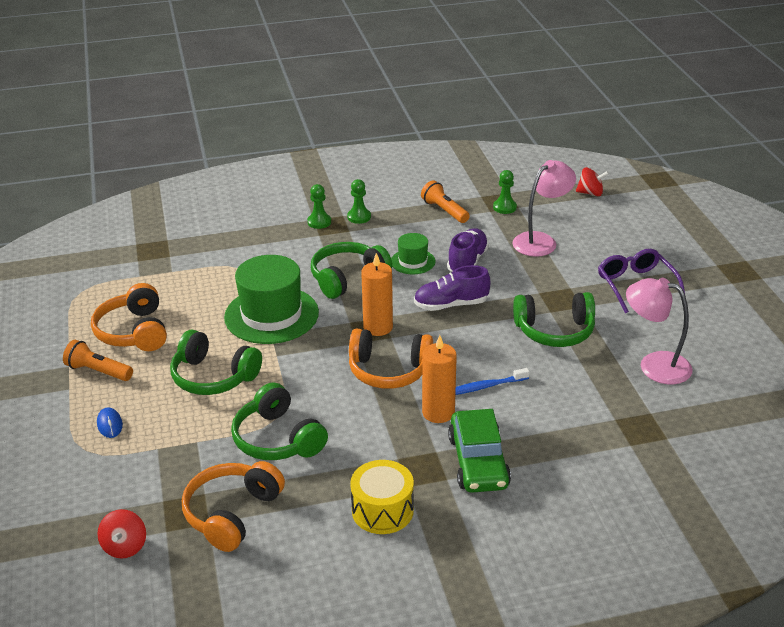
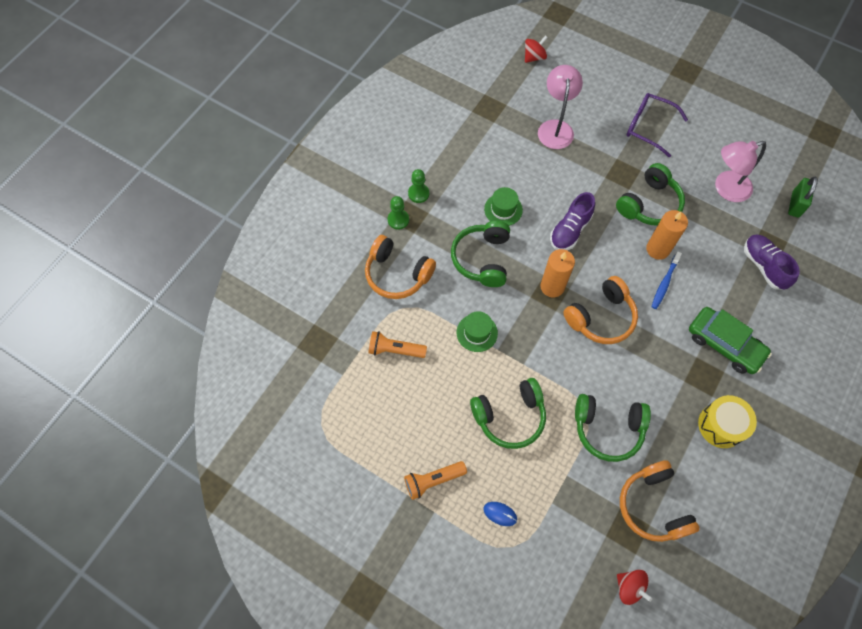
camera: 45 degrees left, 30 degrees up
(134, 332) = (409, 427): orange headphones -> orange headphones (397, 274)
(271, 315) = (477, 332): green hat -> green hat, size x0.51
(438, 412) = (664, 326): orange candle -> orange candle (657, 249)
(444, 211) = (466, 144): orange flashlight -> orange flashlight (395, 350)
(467, 261) = (535, 182): purple shoe -> purple shoe (764, 266)
(504, 207) = (499, 111): green pawn -> none
(720, 419) = (795, 204): none -> green padlock

